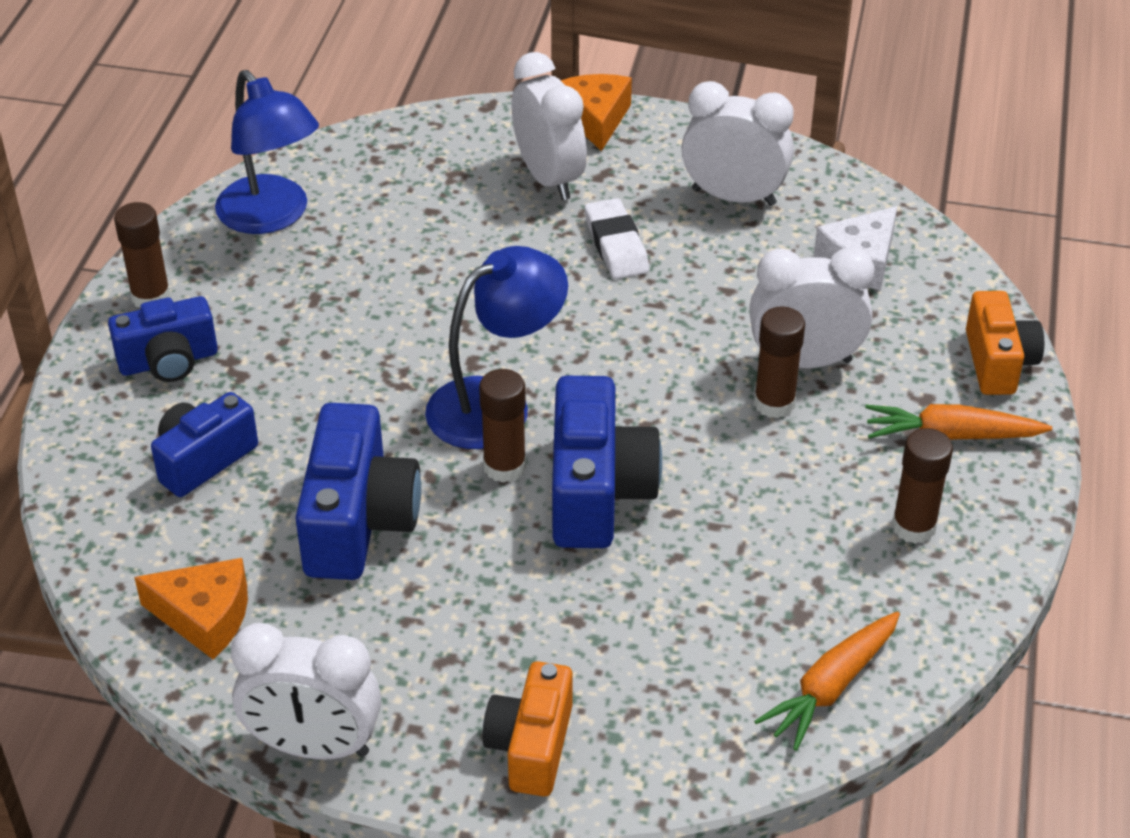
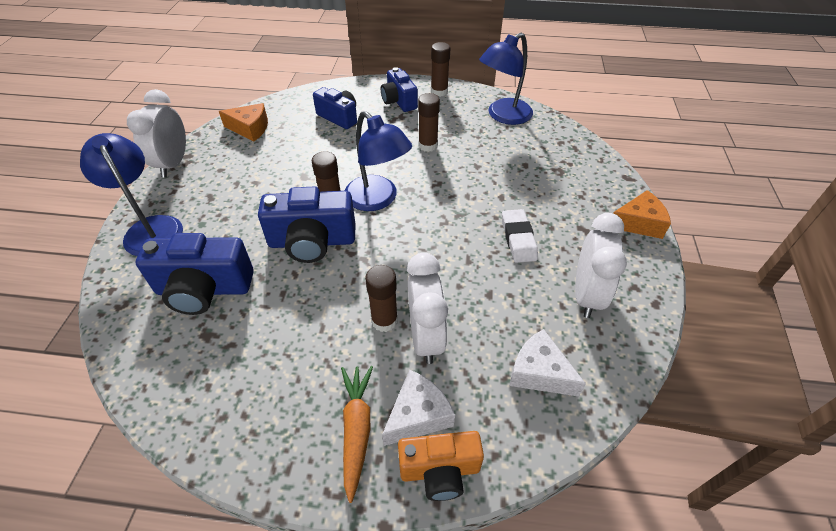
camera: 85 degrees right, 5 degrees up
(205, 617) = (250, 128): orange cheese -> orange cheese turned 90 degrees counterclockwise
(358, 521) = (299, 163): blue camera -> blue camera (204, 289)
(531, 746) = (150, 228): orange camera -> blue lamp
(549, 178) = (570, 206): white clock -> none
(616, 245) = (518, 239): white eraser -> white eraser turned 75 degrees counterclockwise
(831, 687) = (148, 351): orange carrot -> none
(913, 527) = (269, 400): brown glue stick -> brown glue stick (428, 145)
(926, 377) = (418, 415): none -> white cheese

